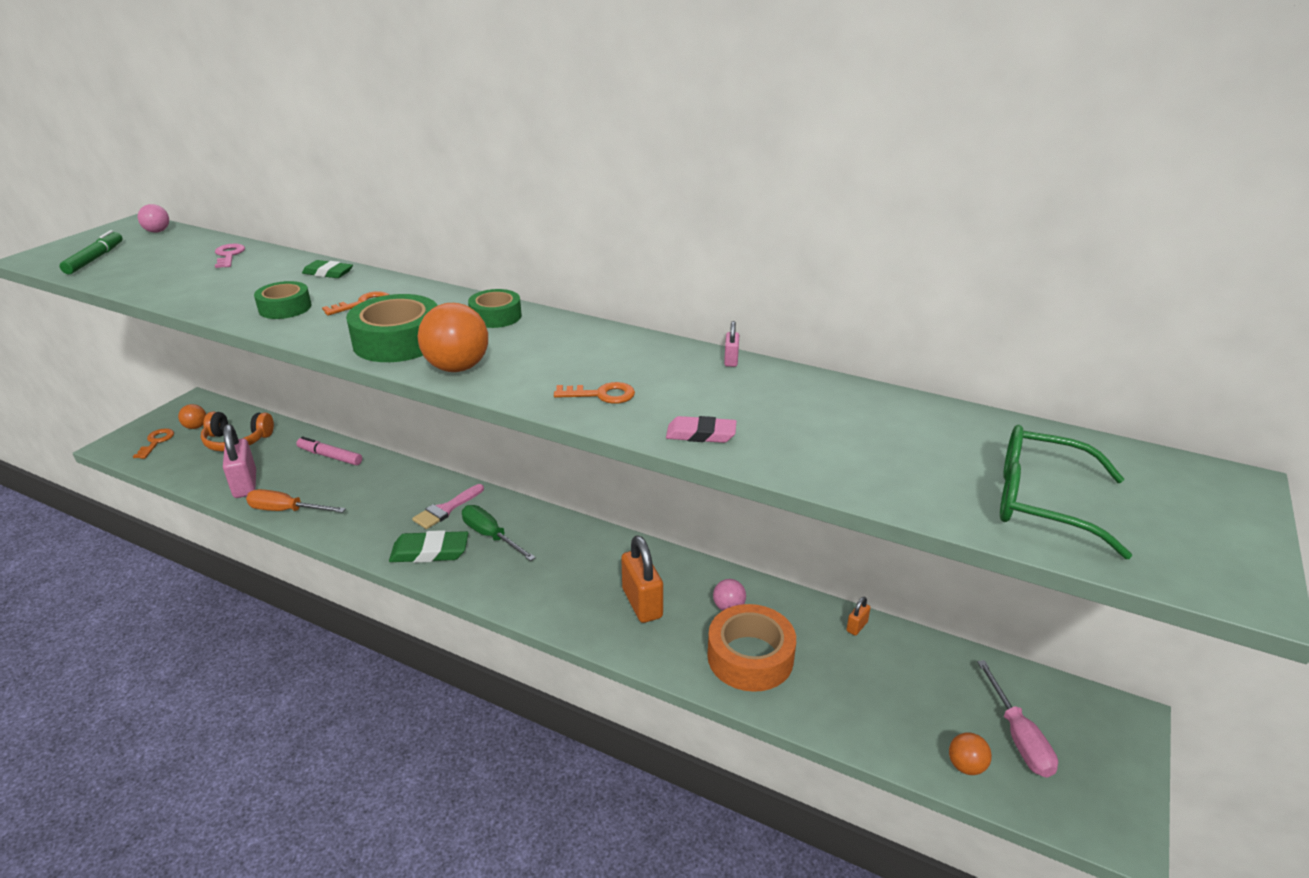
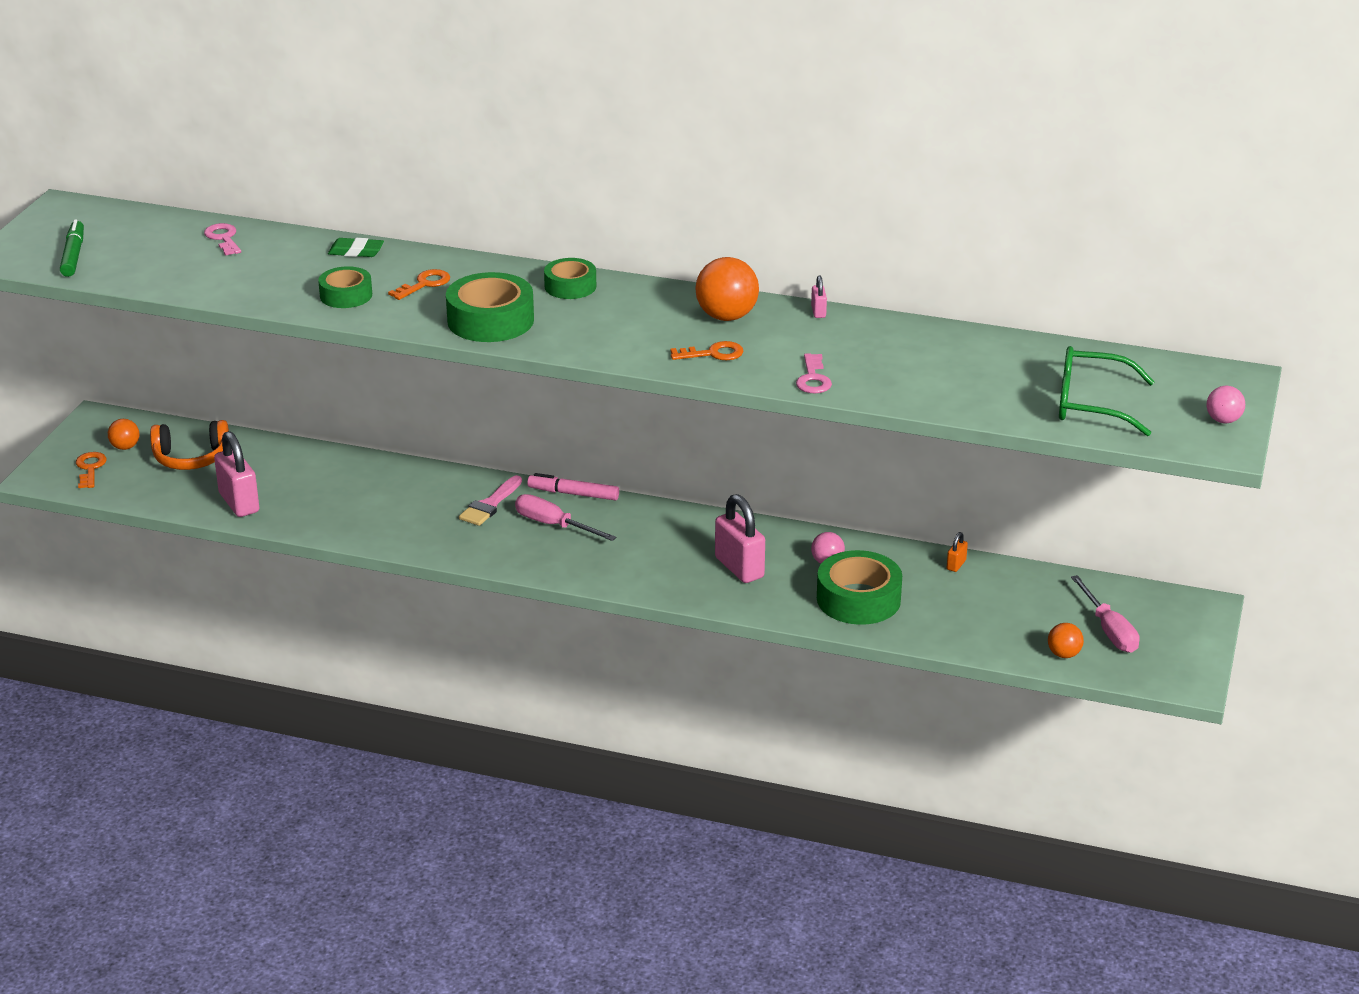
camera: 10 degrees left, 0 degrees up
(157, 231) = (105, 213): pink ball -> pink ball (1223, 420)
(286, 510) = (308, 523): orange screwdriver -> none
(330, 456) = (318, 464): pink marker -> pink marker (573, 494)
(430, 551) = (495, 546): green eraser -> none
(457, 368) = (566, 341): orange ball -> orange ball (726, 316)
(491, 536) = (553, 525): green screwdriver -> pink screwdriver
(642, 603) = (739, 568): orange padlock -> pink padlock
(701, 434) = (813, 379): pink eraser -> pink key
(750, 657) = (858, 599): orange tape -> green tape

